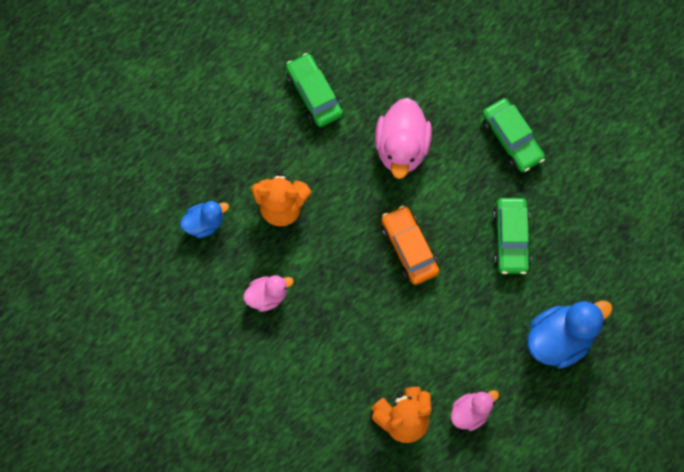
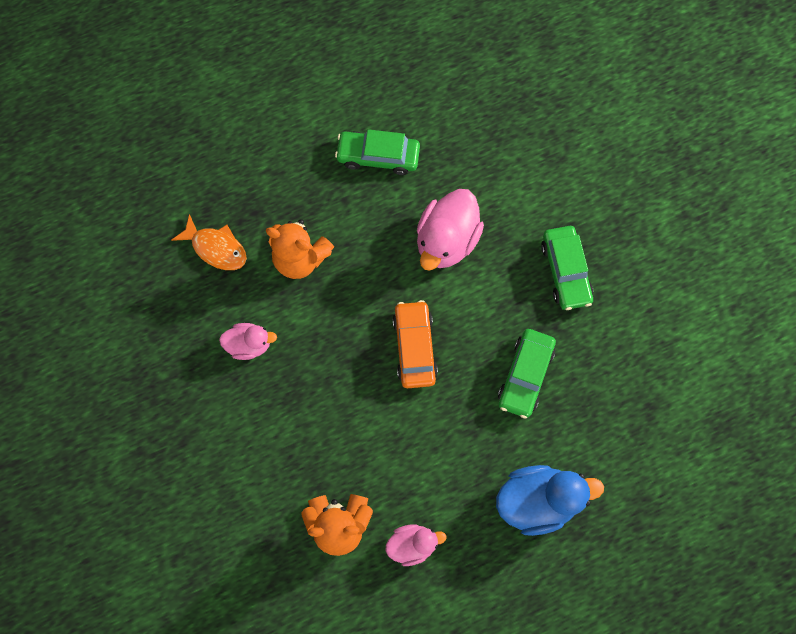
camera: 20 degrees right, 0 degrees up
(205, 223) = (216, 248): blue duck -> orange fish
(314, 94) = (378, 156): green car -> green car turned 75 degrees counterclockwise

